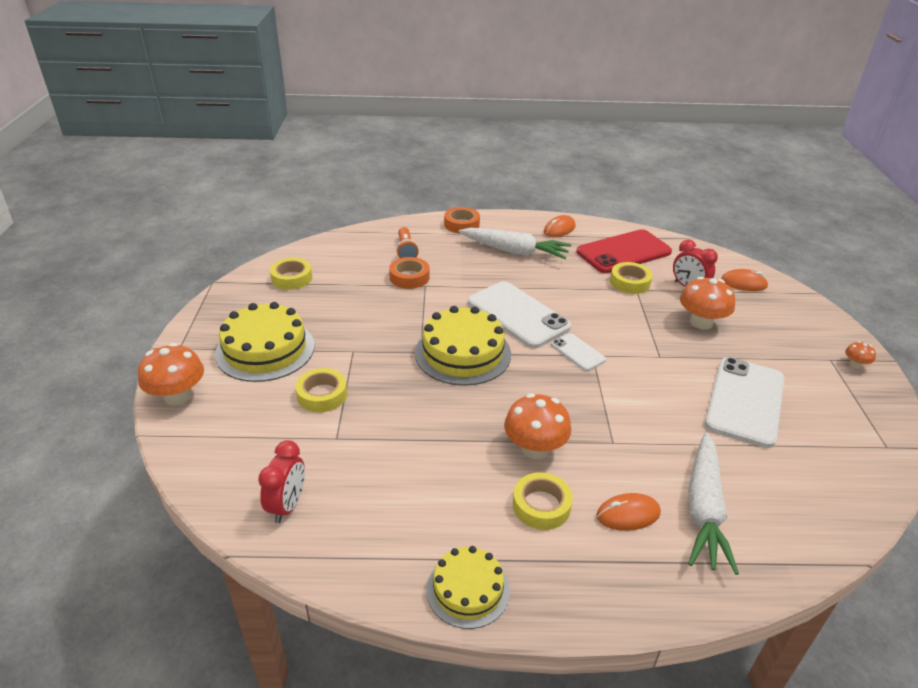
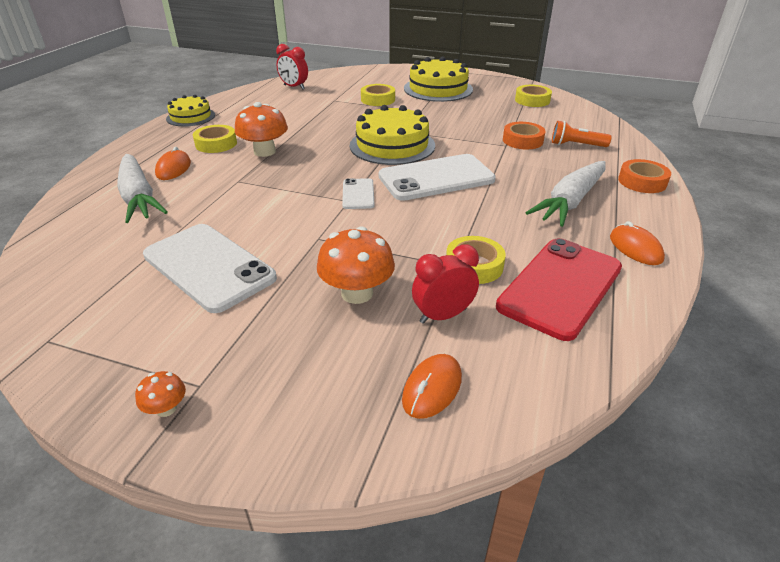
camera: 110 degrees right, 0 degrees up
(178, 396) = (404, 70): orange mushroom -> none
(577, 352) = (358, 194): white phone -> white phone turned 75 degrees counterclockwise
(623, 252) = (560, 287): red phone -> red phone turned 45 degrees clockwise
(704, 509) = (139, 197): white carrot -> white carrot turned 150 degrees counterclockwise

